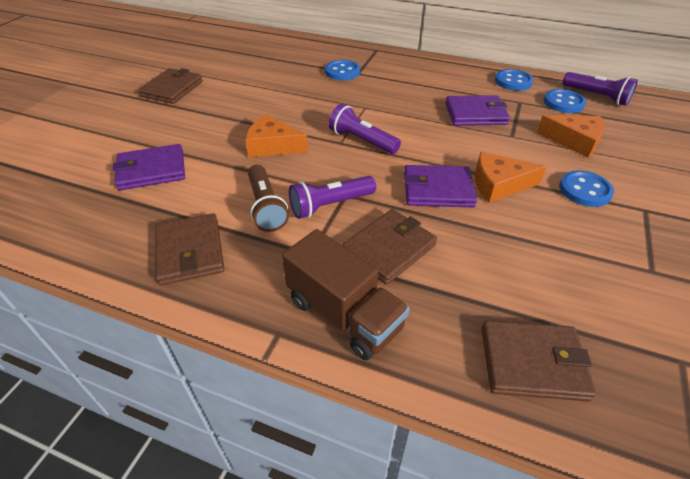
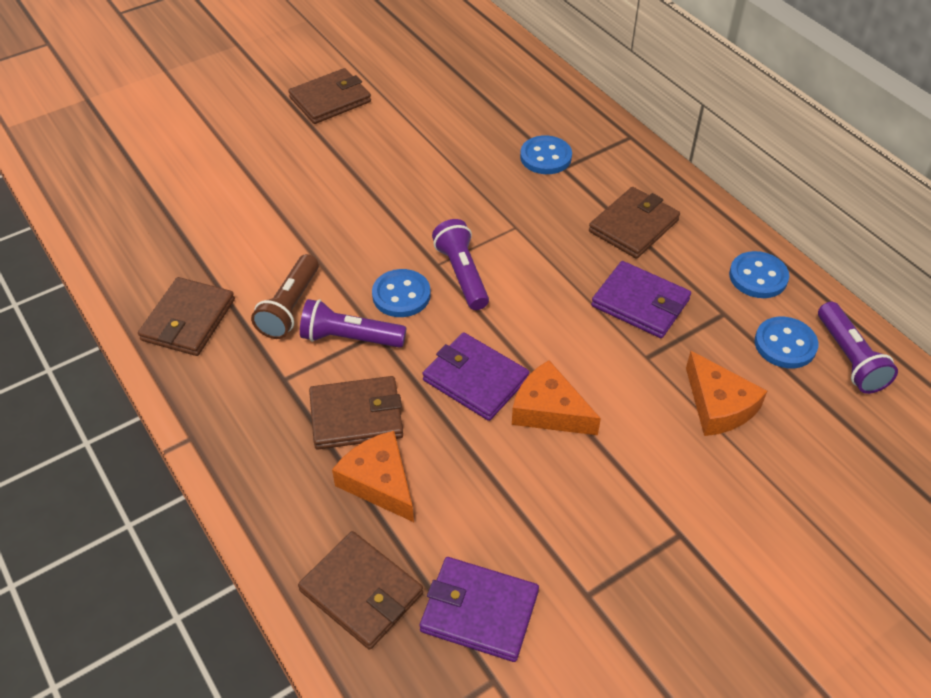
camera: 35 degrees right, 5 degrees up
(151, 170) = (226, 208): purple wallet -> purple wallet (479, 611)
(272, 146) = (363, 234): orange cheese -> orange cheese (379, 482)
(344, 314) = (255, 453): brown truck -> none
(427, 83) = (633, 226): none -> brown wallet
(584, 190) = (640, 472): blue button -> blue button (401, 295)

